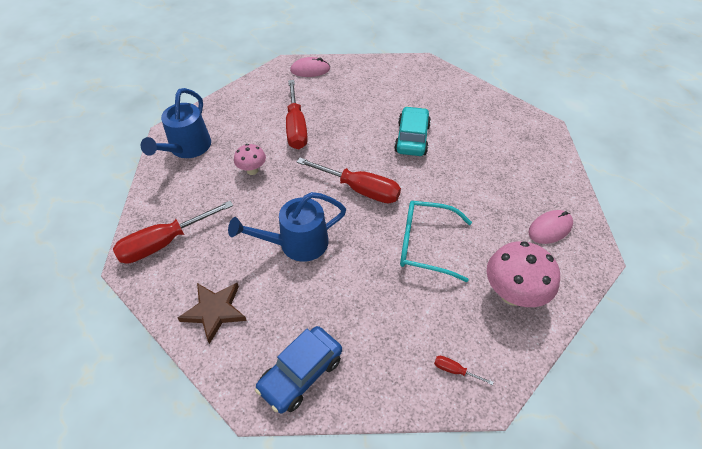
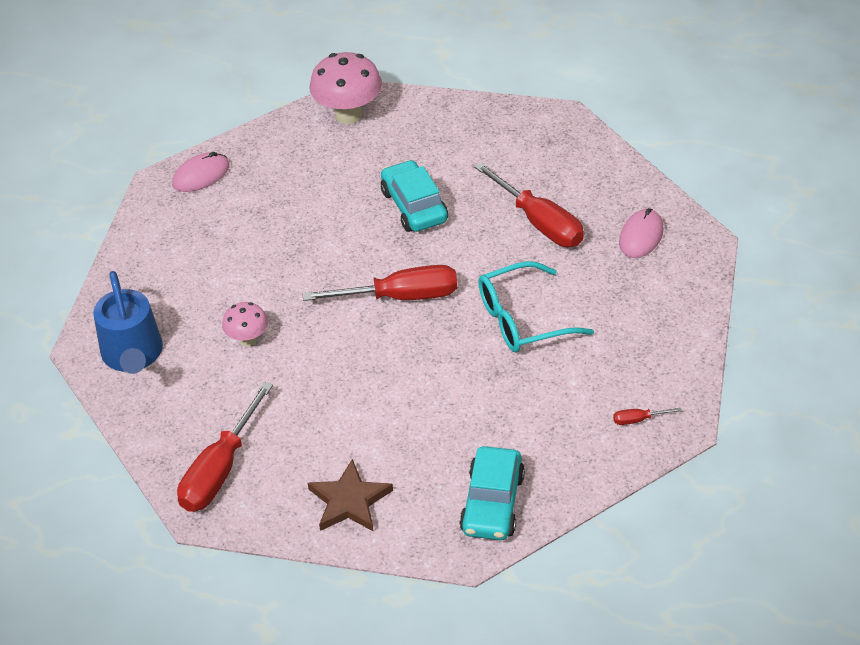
camera: 30 degrees left, 5 degrees down
(296, 127) = (254, 261): red screwdriver -> red screwdriver (539, 222)
(296, 244) = (378, 391): blue watering can -> none
(301, 373) = (492, 503): blue car -> turquoise car
(512, 294) = (646, 322): pink mushroom -> pink mushroom (348, 115)

